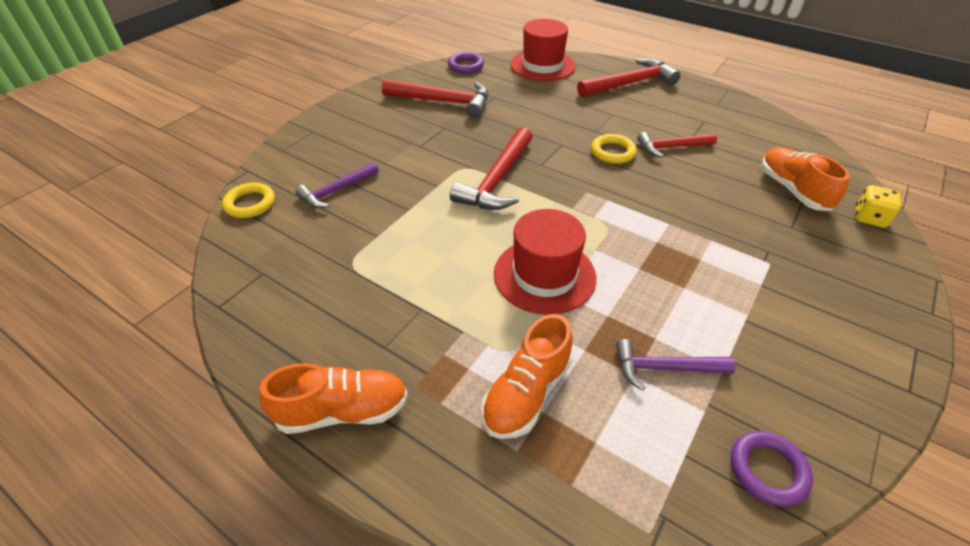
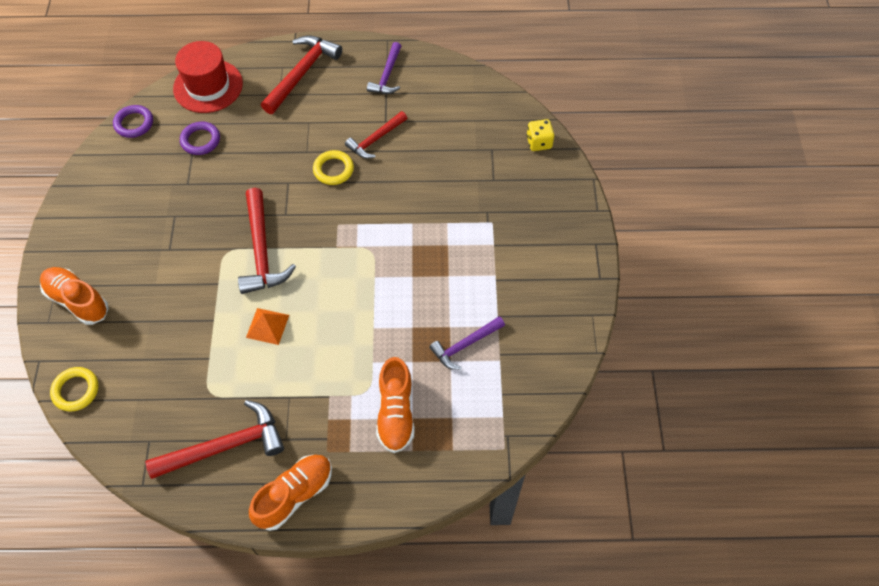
camera: 35 degrees left, 15 degrees up
(336, 191) = (138, 336): purple hammer -> purple hammer (387, 75)
(443, 102) = (149, 184): red hammer -> red hammer (225, 446)
(453, 238) = (267, 326): none -> orange pyramid
(544, 275) = (353, 320): red hat -> none
(767, 470) = (546, 376): purple ring -> purple ring (200, 140)
(793, 190) = (481, 141): orange shoe -> orange shoe (78, 301)

